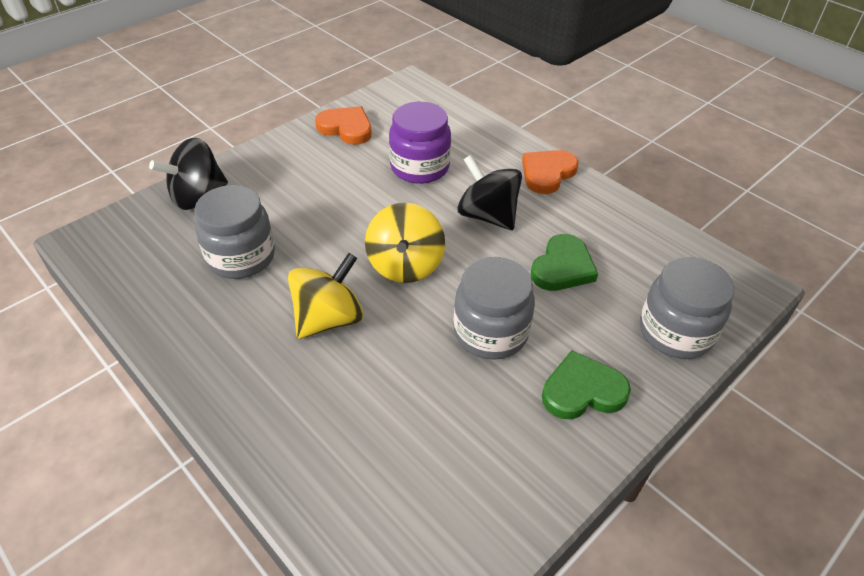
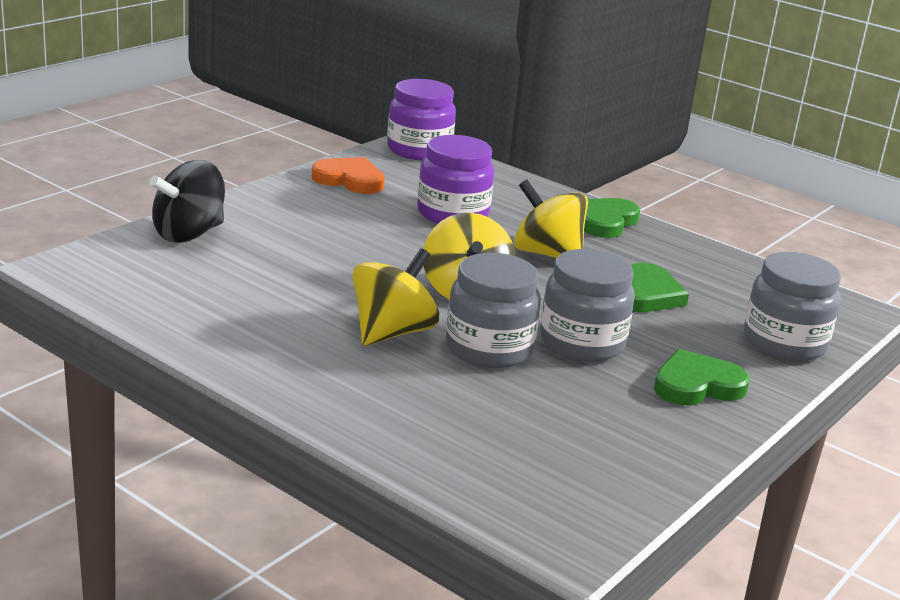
camera: 10 degrees left, 20 degrees down
(241, 257) = (266, 284): grey jar -> grey jar (489, 349)
(412, 91) = (419, 150): none -> purple jar
(487, 216) = (547, 254): black spinning top -> yellow spinning top
(547, 173) = (605, 221): orange heart -> green heart

